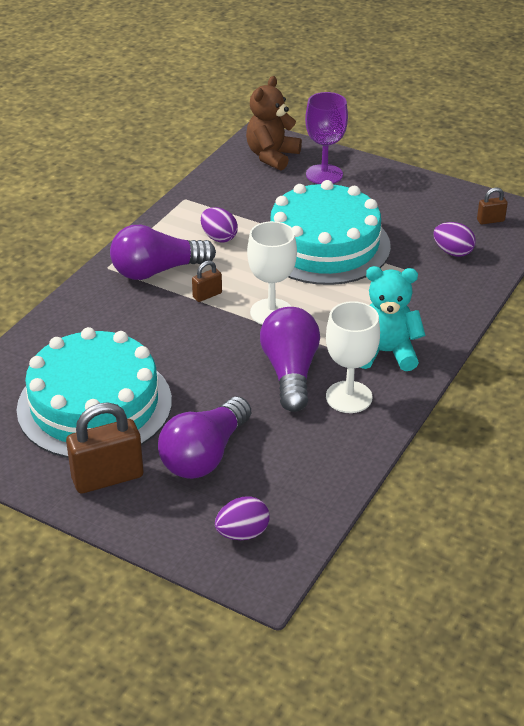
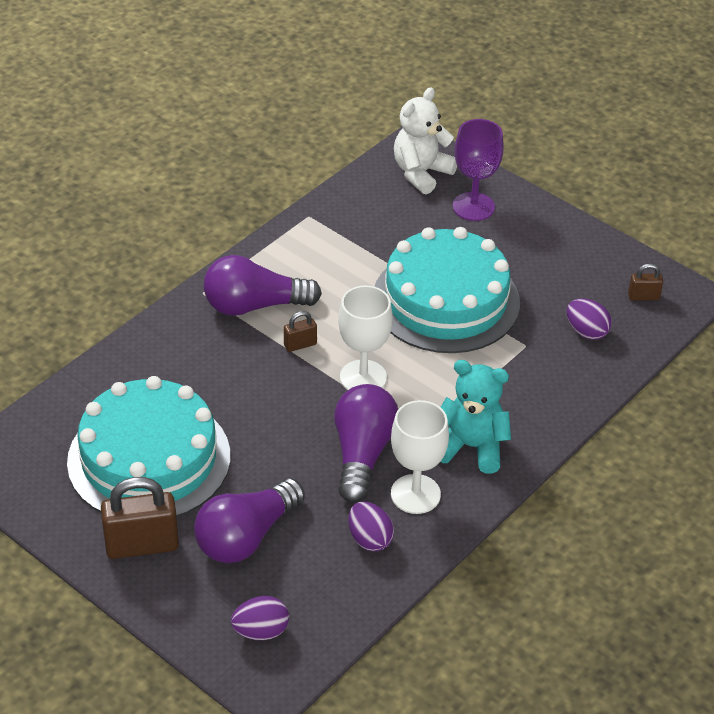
camera: 10 degrees right, 5 degrees up
(219, 237) = (332, 273): purple egg -> purple egg (369, 539)
(272, 156) = (421, 173): brown teddy bear -> white teddy bear

